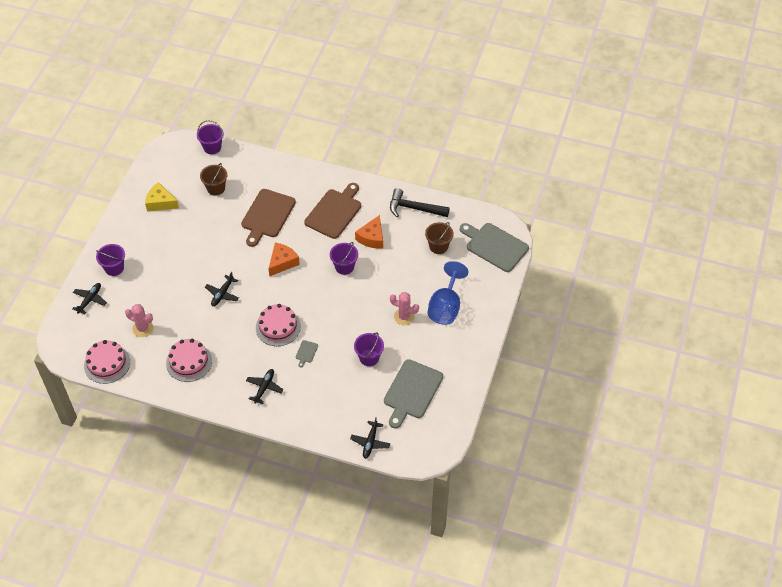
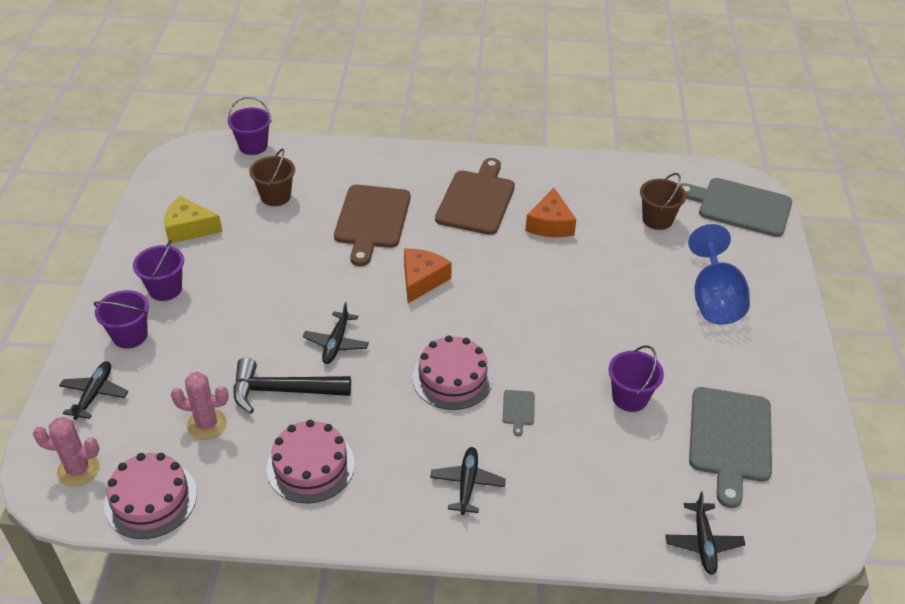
camera: 15 degrees left, 10 degrees down
(344, 267) = (525, 270): purple bucket -> purple bucket (165, 289)
(404, 317) = (656, 325): pink cactus -> pink cactus (78, 470)
(414, 208) = (595, 177): black hammer -> black hammer (283, 391)

